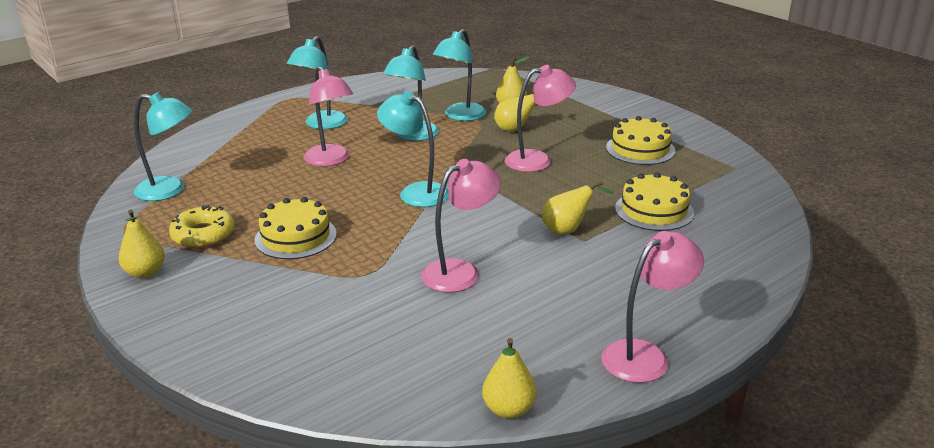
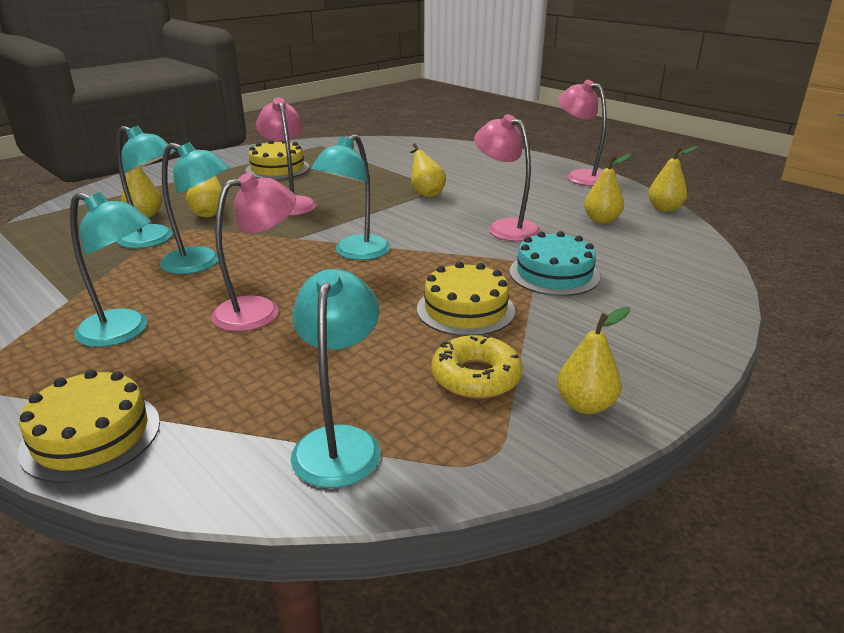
camera: 95 degrees left, 0 degrees up
(342, 287) = (554, 274): none -> turquoise cake
(473, 343) = (601, 220): none -> yellow pear
(654, 210) = (390, 168): yellow cake -> yellow cake (91, 435)

